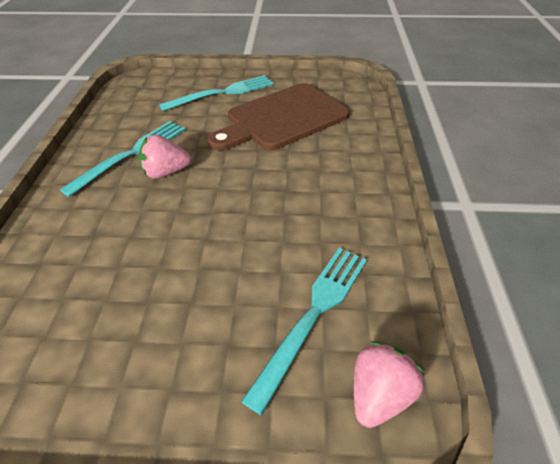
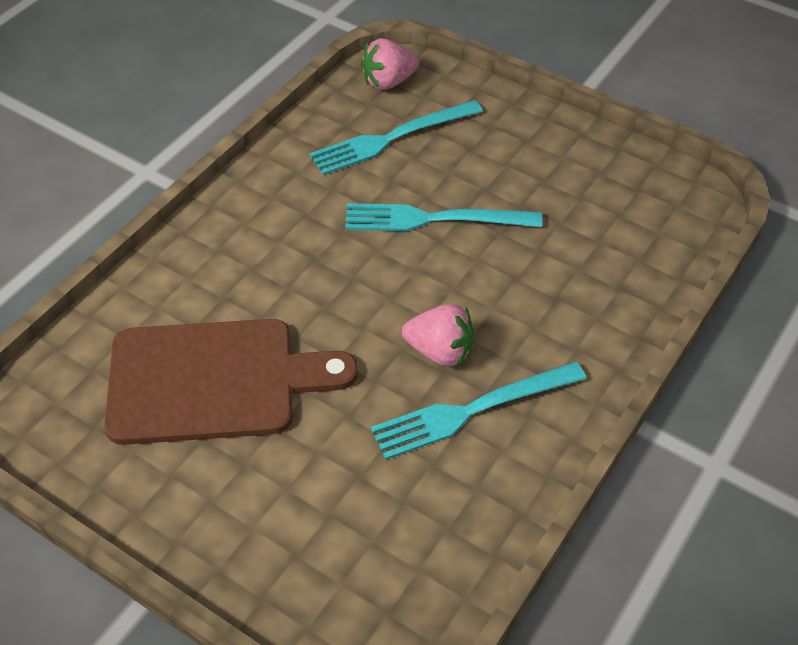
camera: 150 degrees left, 5 degrees up
(222, 93) = (253, 501): turquoise fork -> turquoise fork (434, 219)

